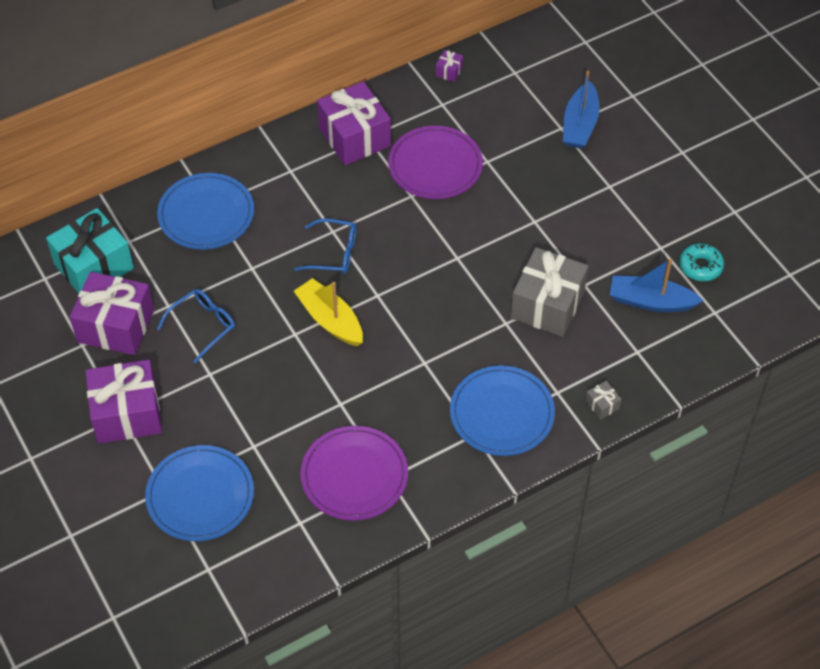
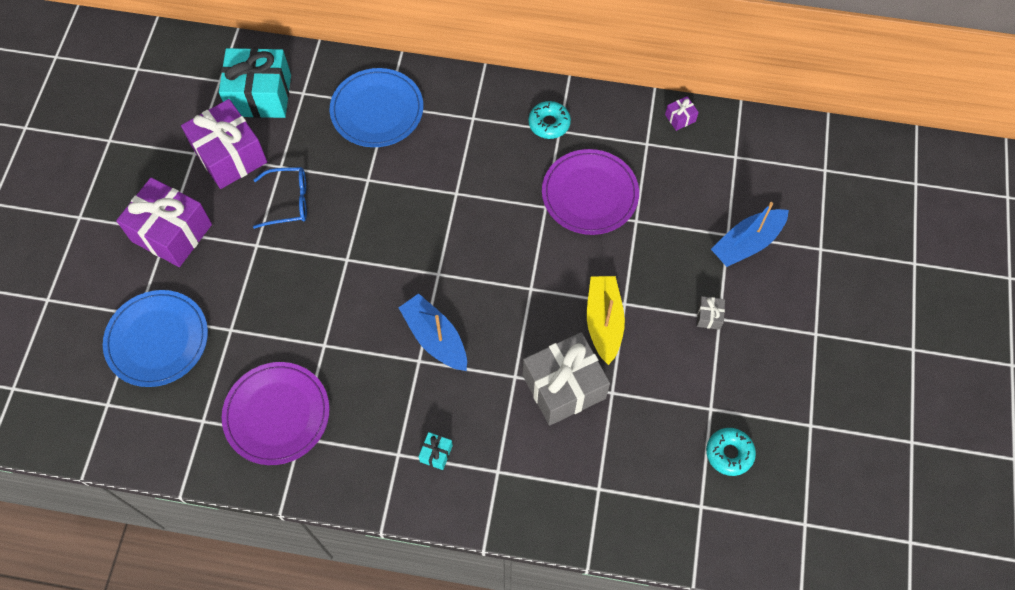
camera: 40 degrees right, 10 degrees up
(330, 320) = (383, 267): yellow boat -> yellow boat (603, 322)
(334, 253) = (439, 213): blue glasses -> none
(354, 137) = (549, 123): purple gift -> turquoise donut
(502, 413) = (436, 453): blue plate -> turquoise gift
(602, 405) = (523, 513): grey gift -> grey gift (709, 316)
(651, 301) = (654, 452): blue boat -> blue boat (435, 338)

